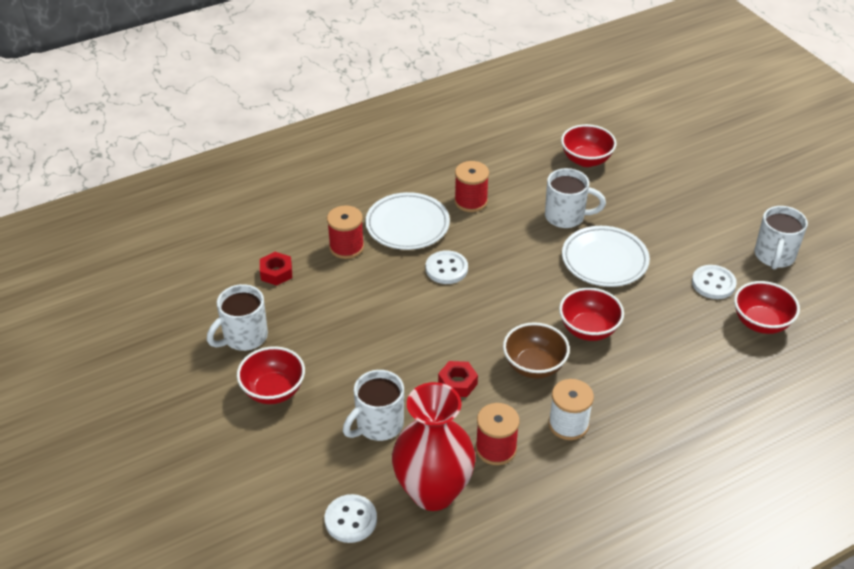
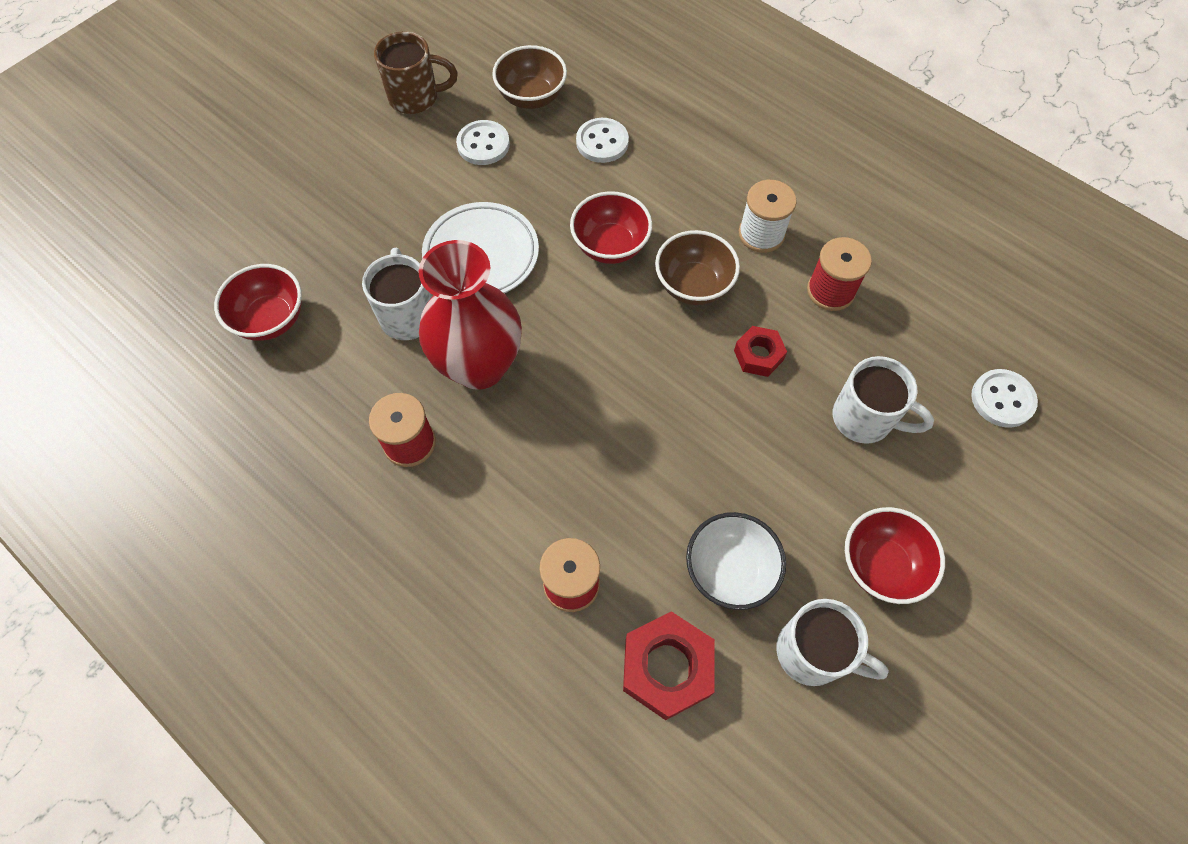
camera: 110 degrees left, 20 degrees up
(276, 273) = (667, 668): red nut -> red nut, size x1.67
(314, 316) = (729, 571): none -> white bowl
(407, 225) = (492, 513): white plate -> none
(433, 492) = (919, 332): red vase -> red vase (479, 366)
(446, 269) = (566, 430): white button -> white button (602, 142)
(760, 323) = (531, 97): red bowl -> brown bowl
(774, 256) = (416, 98): white mug -> brown mug

